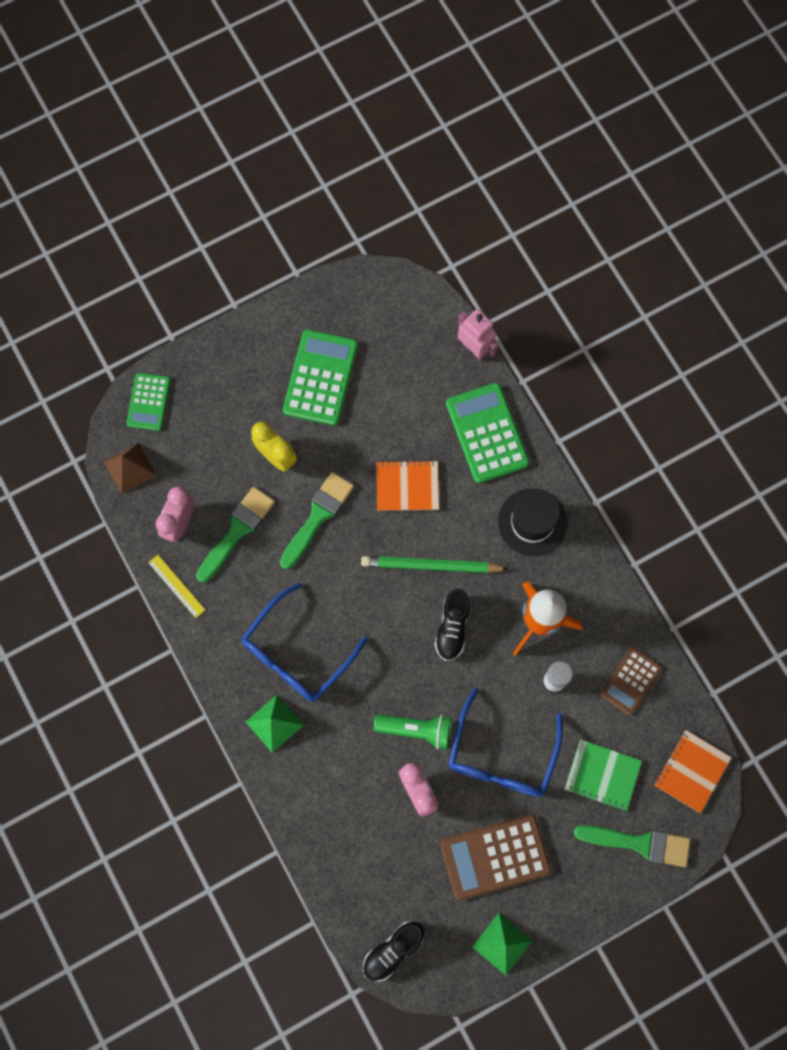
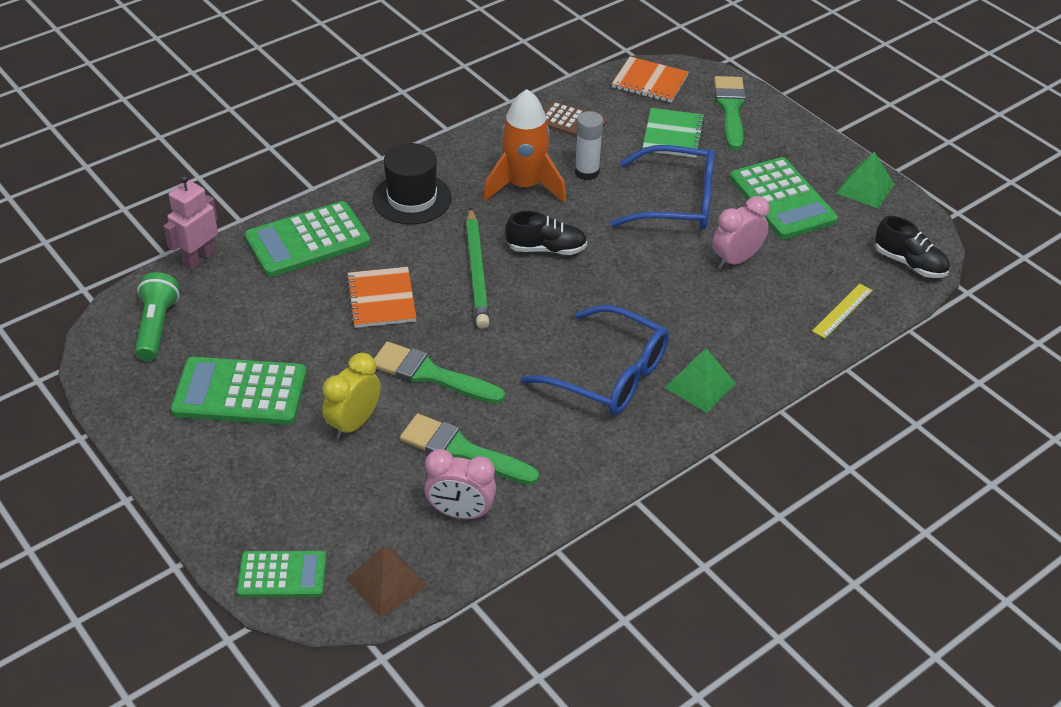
camera: 100 degrees left, 30 degrees down
(176, 586) = (549, 504): yellow ruler -> yellow ruler (842, 310)
(416, 730) = (669, 267): green flashlight -> green flashlight (156, 327)
(495, 857) = (782, 199): brown calculator -> green calculator

